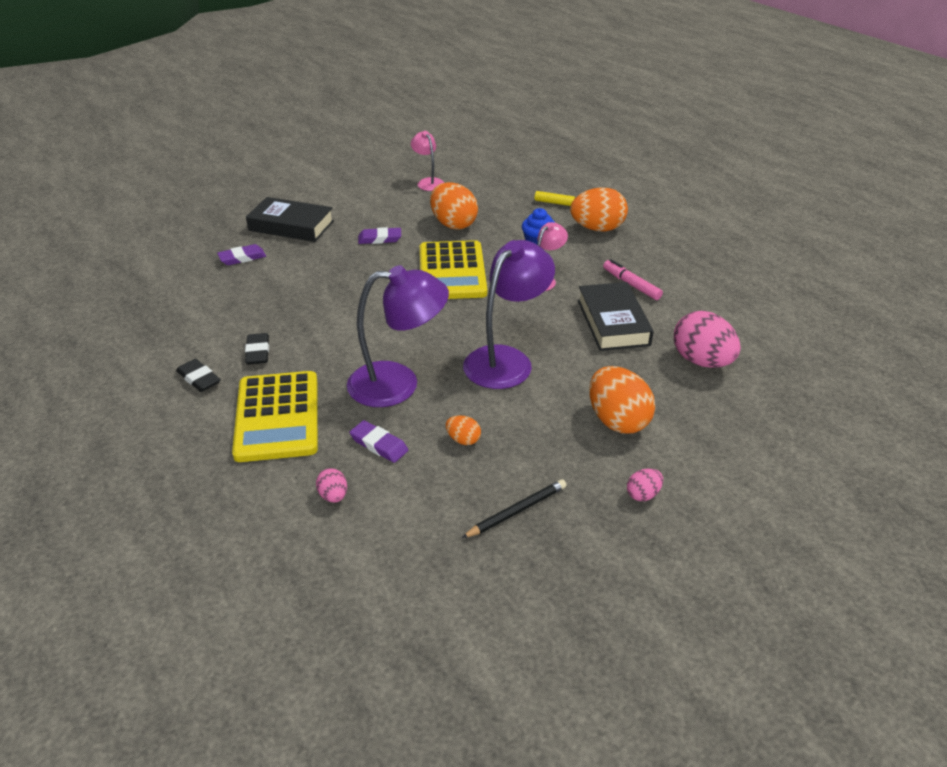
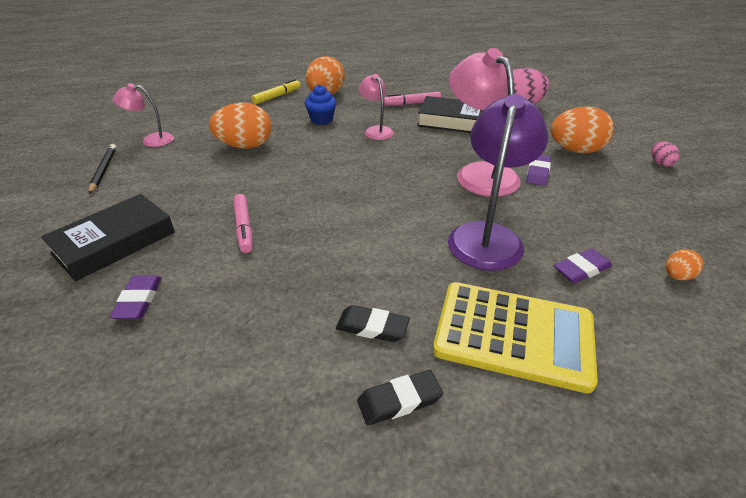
camera: 65 degrees left, 0 degrees up
(333, 496) = (660, 318): pink egg -> none
(337, 266) = (244, 228): none -> pink marker
(380, 239) = (222, 189): purple eraser -> purple eraser (537, 173)
(452, 271) = (324, 165): yellow calculator -> none
(463, 440) = (584, 220): orange egg -> orange egg (677, 276)
(506, 360) = (479, 173): purple lamp -> pink lamp
(517, 511) = (680, 217): black pencil -> black pencil (104, 170)

